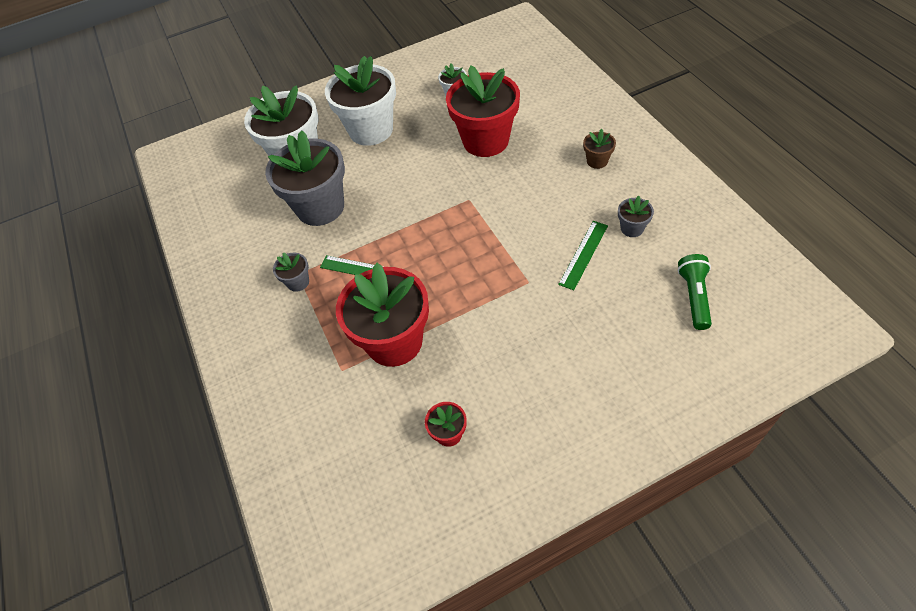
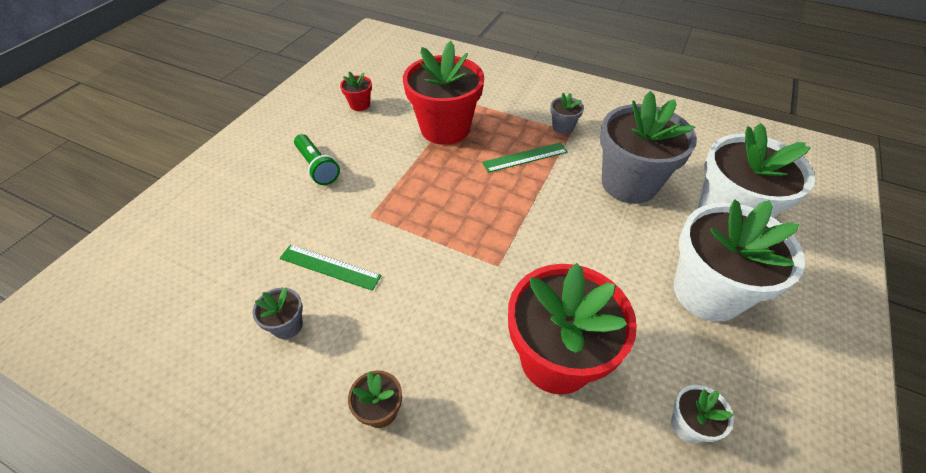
camera: 135 degrees right, 5 degrees down
(584, 254) = (329, 267): green ruler -> green ruler turned 60 degrees counterclockwise
(693, 297) = (193, 279): green flashlight -> green flashlight (317, 167)

